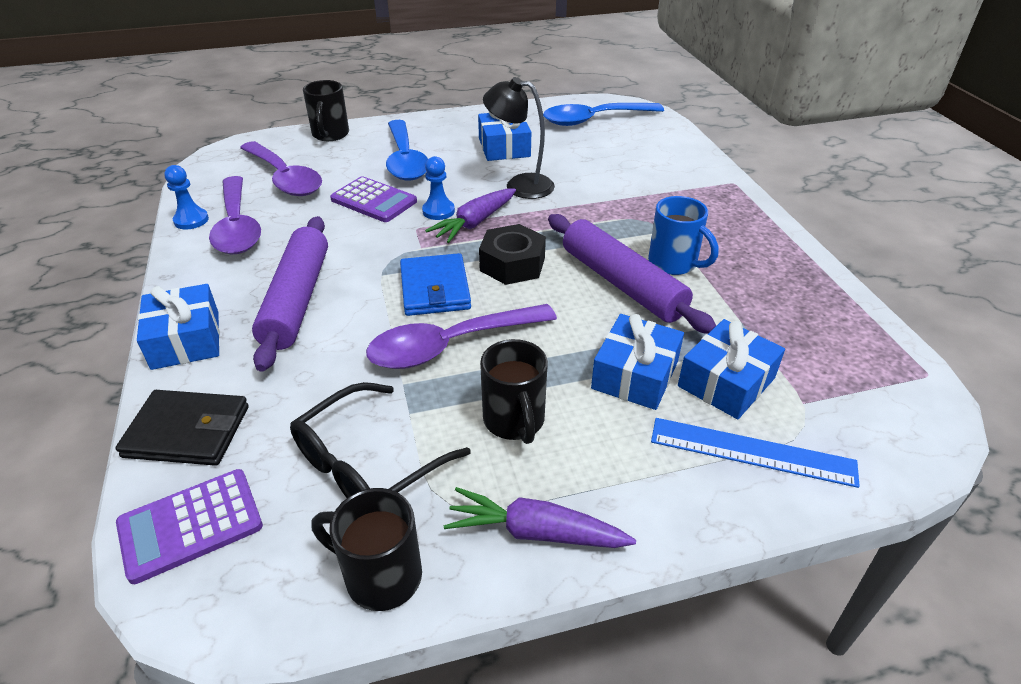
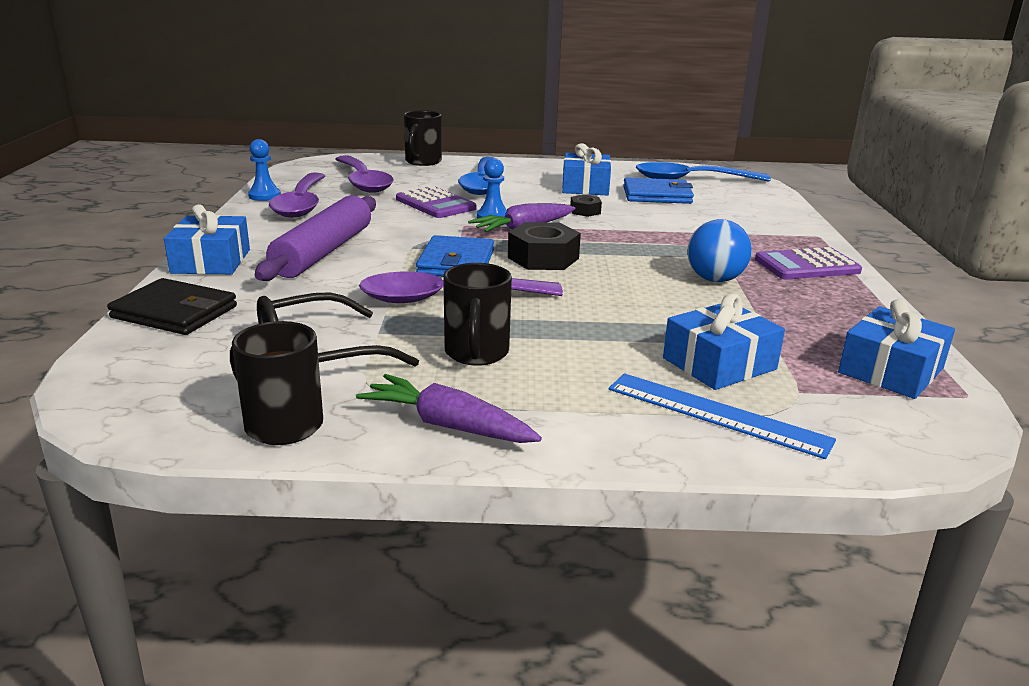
camera: 15 degrees right, 15 degrees down
(190, 525) = (138, 365): purple calculator -> purple calculator (807, 265)
(520, 185) = (585, 211): black lamp -> black nut
(574, 148) = (657, 195): none -> blue wallet
(622, 283) = (648, 285): purple rolling pin -> none
(635, 375) = (622, 344): blue gift -> blue gift (890, 370)
(674, 263) = (714, 279): blue mug -> blue ball

